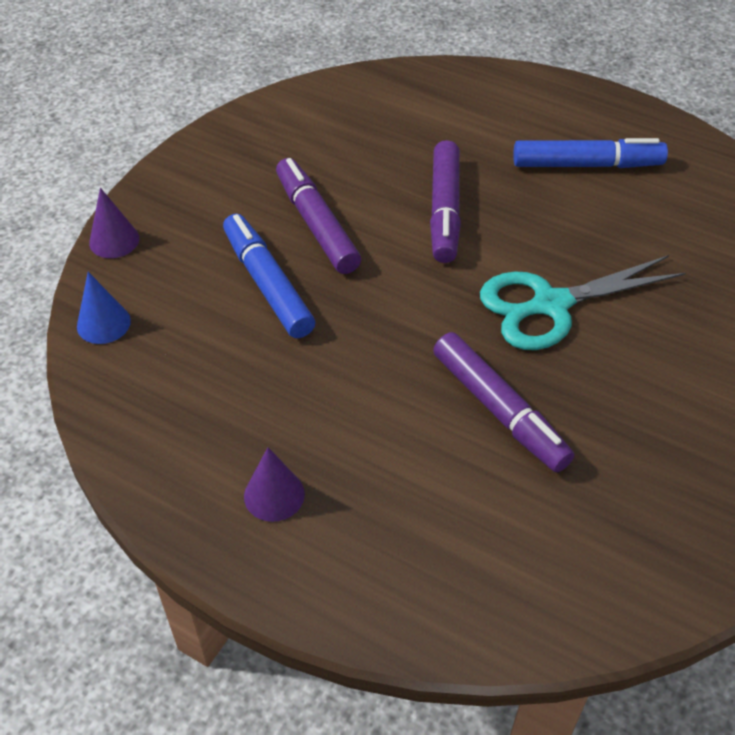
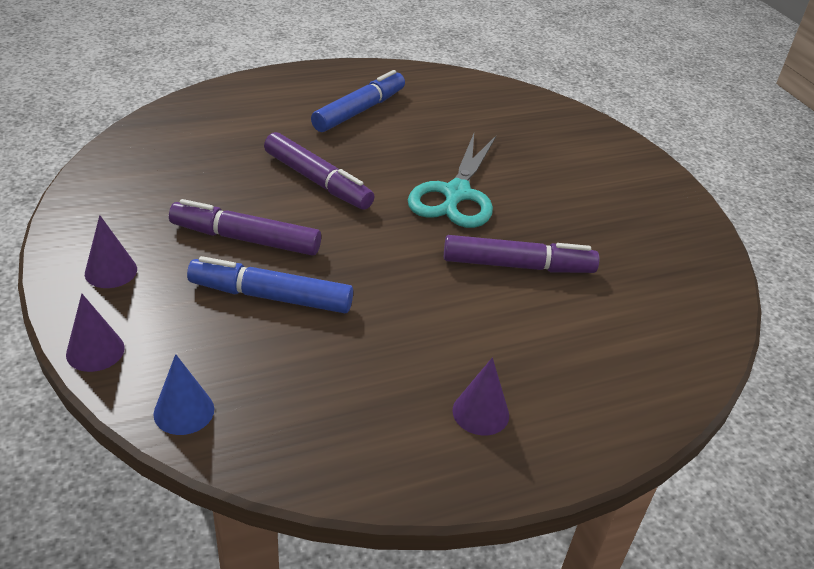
camera: 55 degrees left, 10 degrees down
(197, 187) = (111, 271): none -> purple cone

